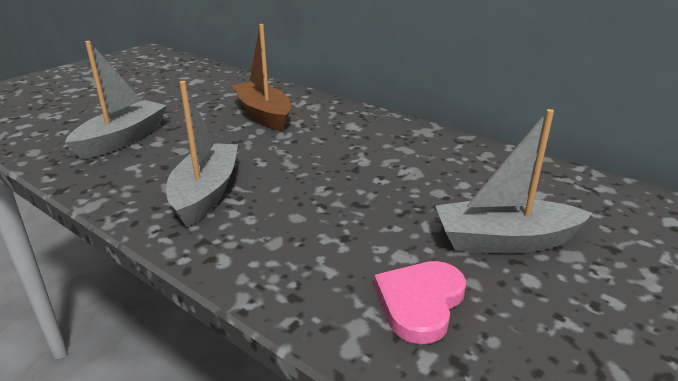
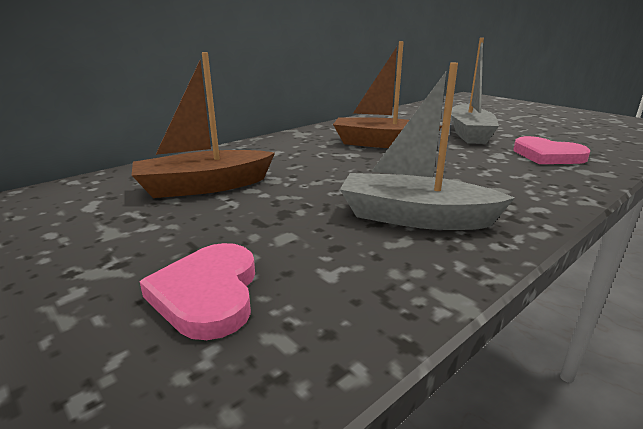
camera: 80 degrees left, 5 degrees down
(123, 139) = (208, 294): grey boat -> pink heart
(411, 175) = (381, 143): none -> brown boat

